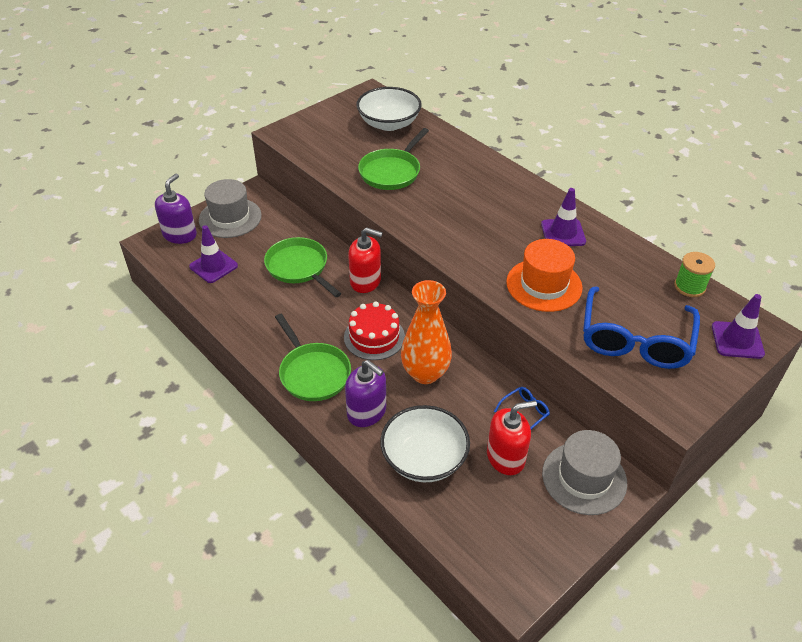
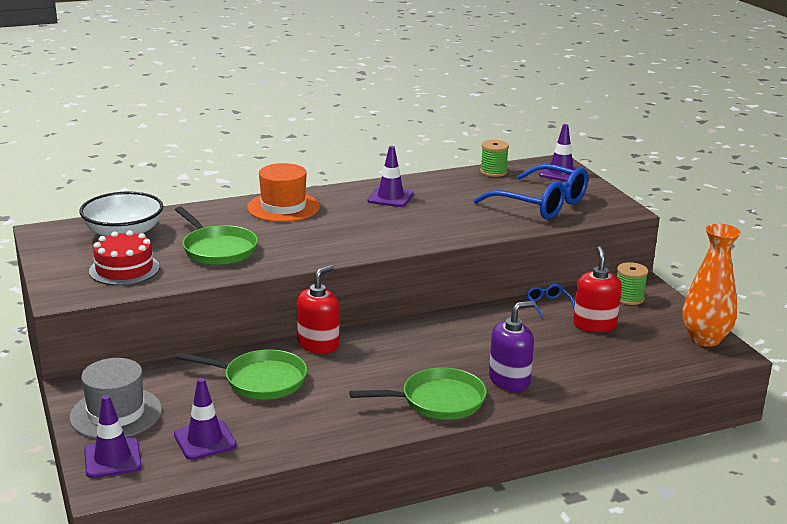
camera: 70 degrees left, 20 degrees down
(180, 235) = (112, 459): purple soap dispenser -> purple traffic cone
(299, 267) = (260, 380): green pan -> green pan turned 150 degrees counterclockwise
(374, 337) = (407, 356): red cake -> red cake (124, 269)
(424, 458) = (580, 362): white bowl -> none
(425, 373) = (475, 339): orange vase -> orange vase (705, 339)
(544, 285) = (453, 220): orange hat -> orange hat (283, 207)
(584, 478) = (629, 298): grey hat -> green spool

